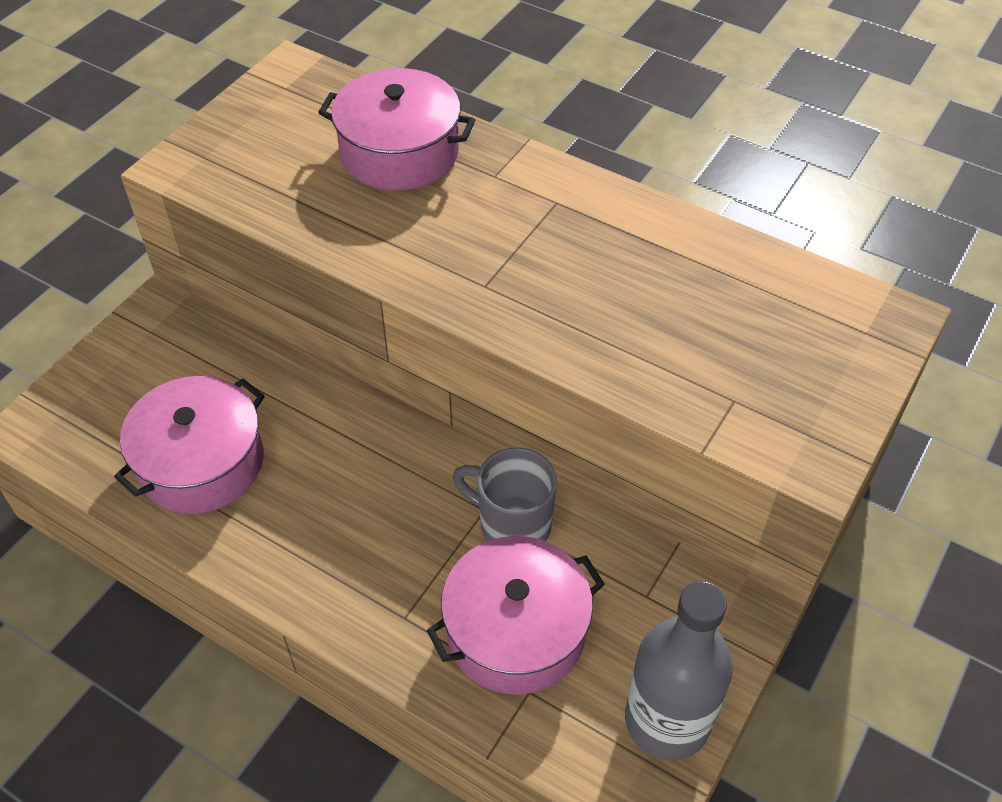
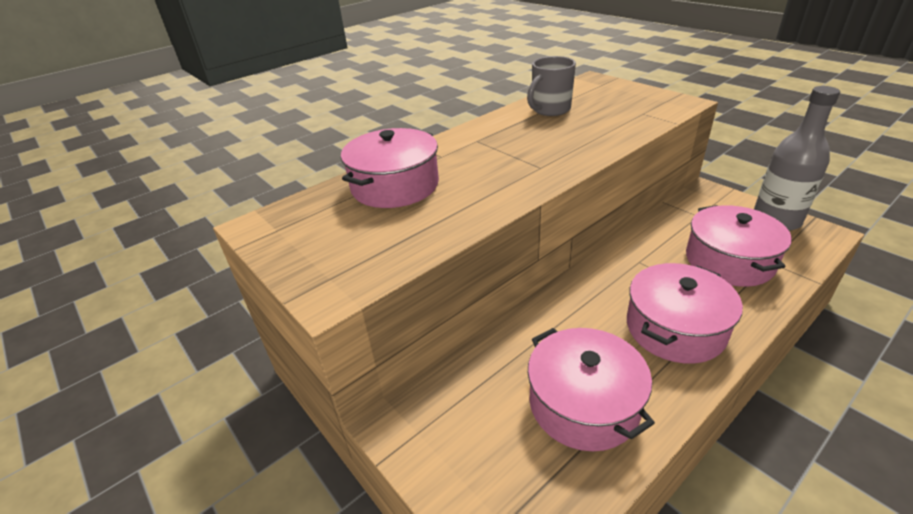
camera: 70 degrees left, 15 degrees down
(341, 552) = (675, 328): none -> pink pot
(512, 525) = (651, 252): grey mug -> grey mug (550, 110)

